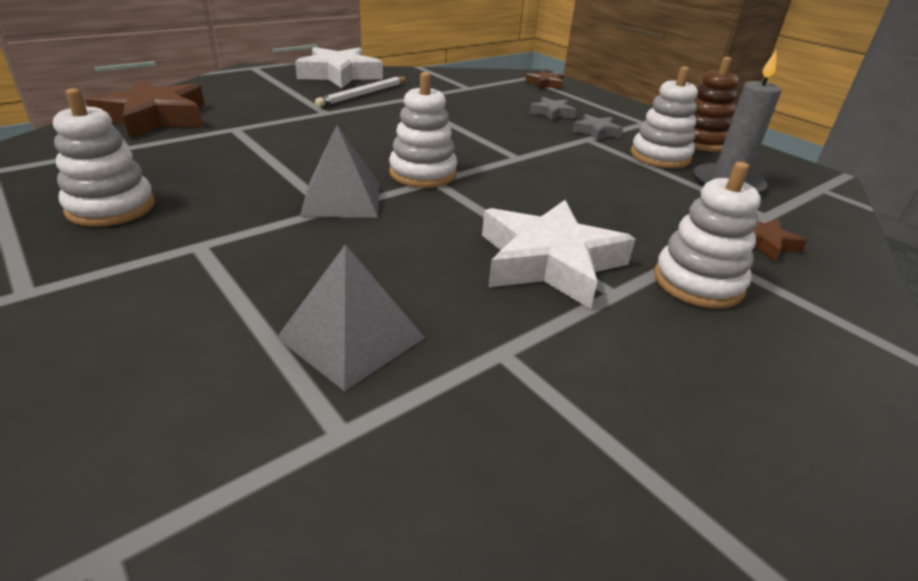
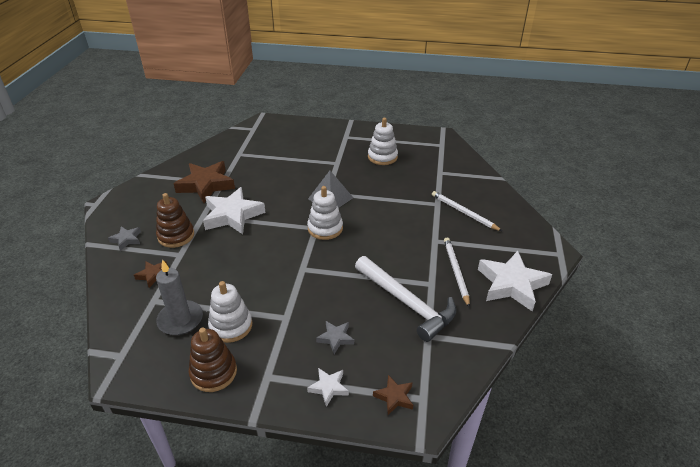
camera: 140 degrees right, 5 degrees up
(155, 118) = (474, 189): brown star -> brown star (206, 185)
(234, 111) = (464, 212): none -> white pencil
(351, 337) = (261, 167): grey pyramid -> none
(450, 101) = (406, 303): none -> white hammer
(593, 102) = (328, 388): none -> white star
(596, 132) = (287, 331): grey star -> grey star (126, 239)
(698, 282) = (176, 236): white stacking toy -> brown stacking toy

